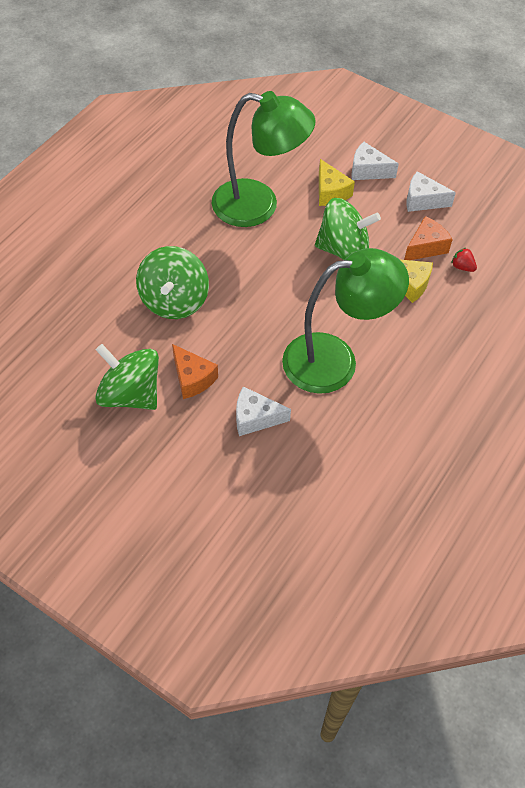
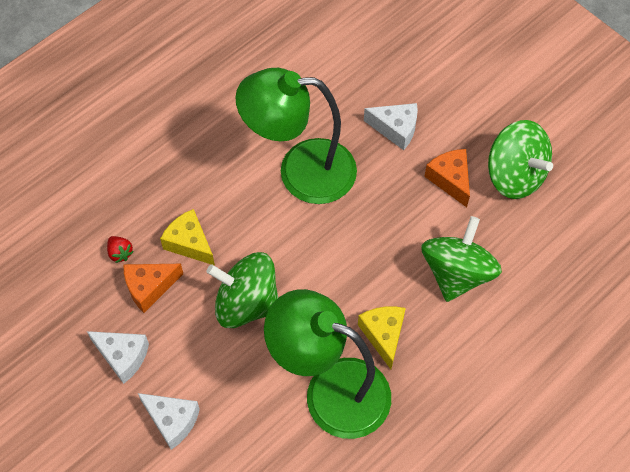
camera: 165 degrees left, 5 degrees up
(330, 192) = (233, 394): yellow cheese -> yellow cheese (383, 335)

